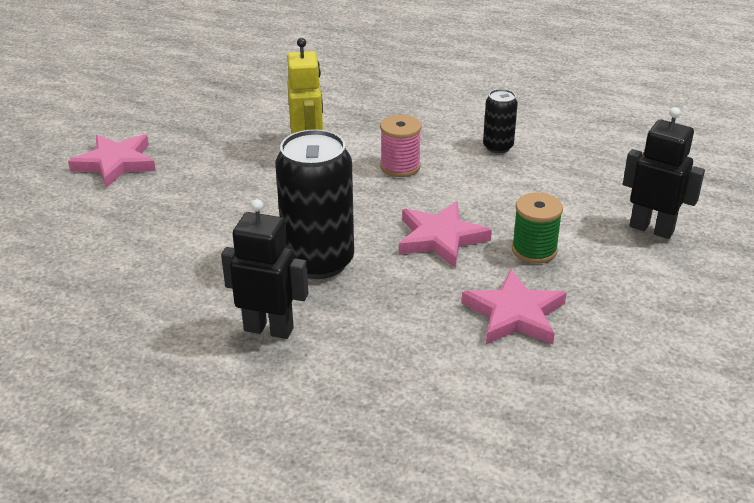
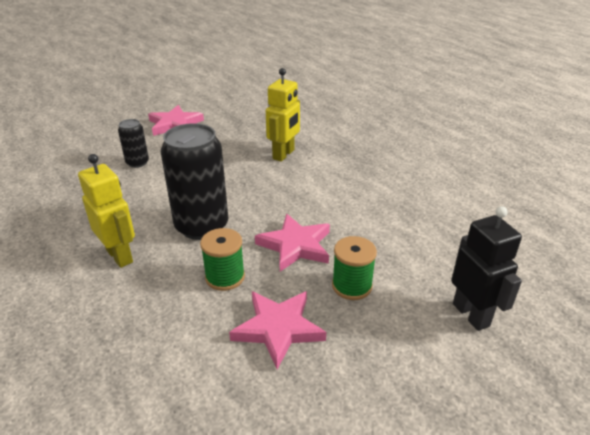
camera: 35 degrees right, 0 degrees up
(269, 329) = (120, 256): black robot -> yellow robot
(400, 167) = (328, 186): pink spool -> none
(409, 296) = (225, 277): none -> green spool
(498, 147) = (414, 198): black can -> black can (137, 163)

